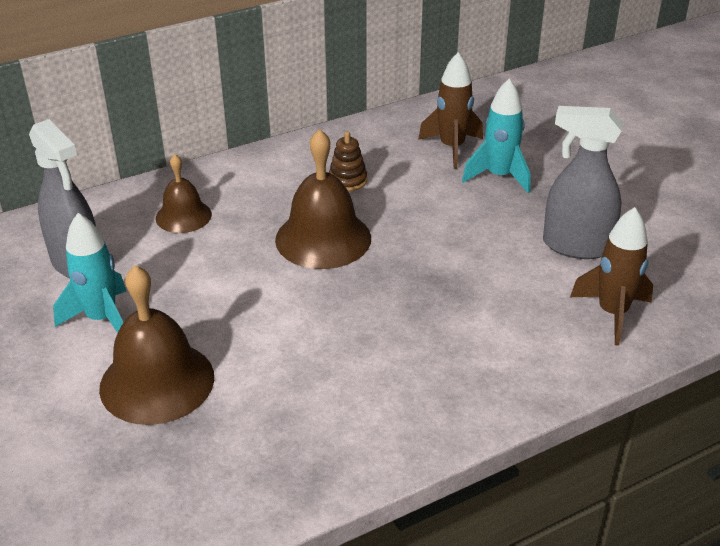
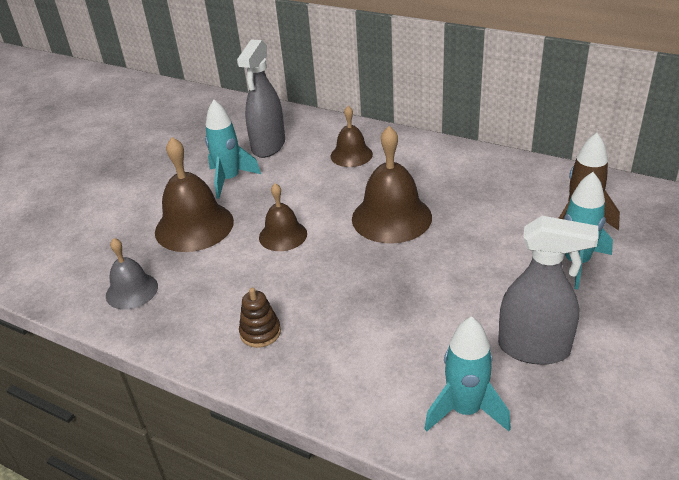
camera: 60 degrees right, 0 degrees up
(219, 479) = (132, 291): none -> grey bell
(262, 320) = (283, 235): none -> brown bell
(347, 180) = (470, 195): brown stacking toy -> brown stacking toy (260, 332)
(576, 246) = (534, 348): grey spray bottle -> grey spray bottle turned 120 degrees clockwise
(612, 313) = (465, 410): brown rocket -> turquoise rocket

